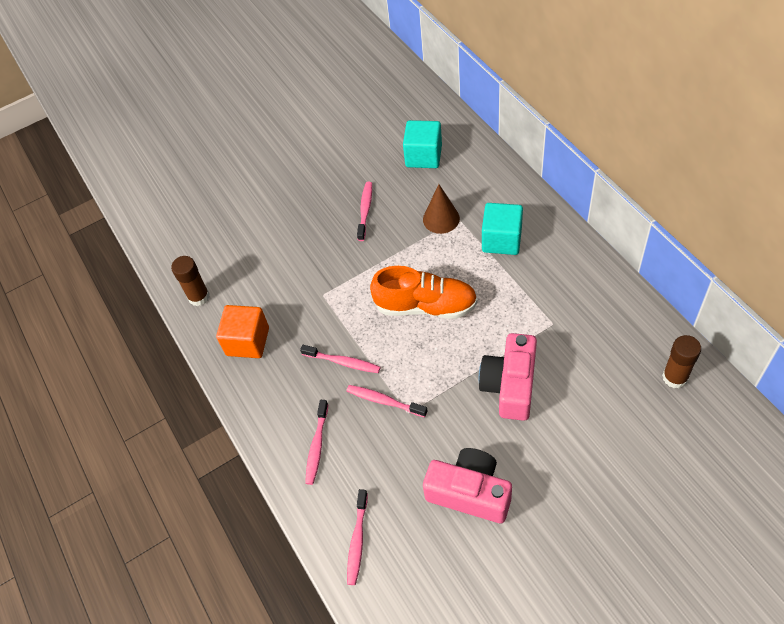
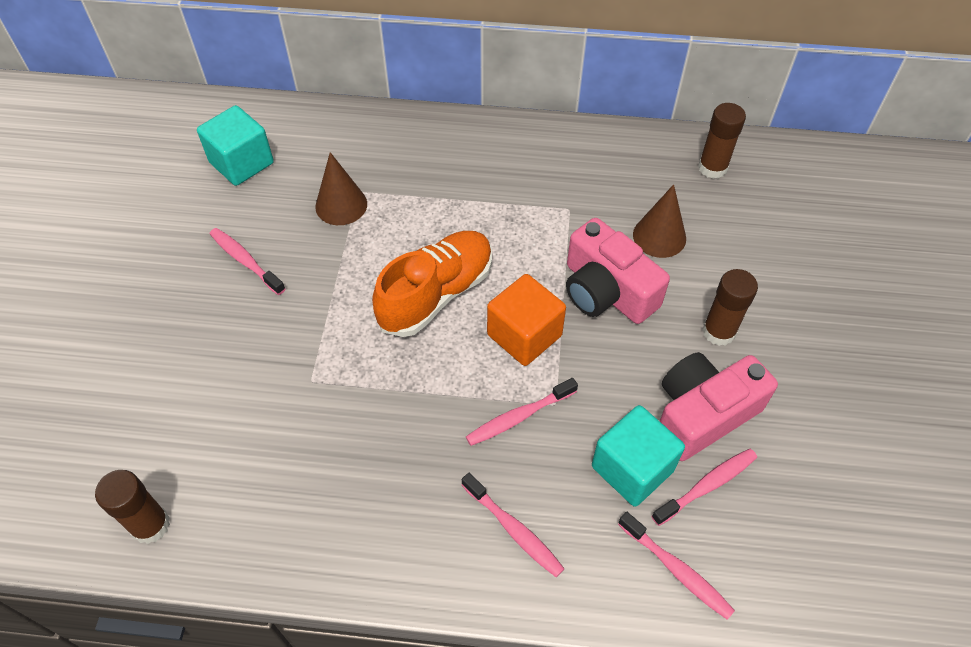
camera: 60 degrees left, 0 degrees up
(247, 341) = (286, 510): orange cube -> orange cube (524, 335)
(343, 362) = (426, 423): pink toothbrush -> pink toothbrush (707, 486)
(501, 240) = (427, 177): turquoise cube -> turquoise cube (632, 468)
(539, 464) = (719, 331): none -> brown glue stick
(582, 385) = (659, 236): none -> brown cone

